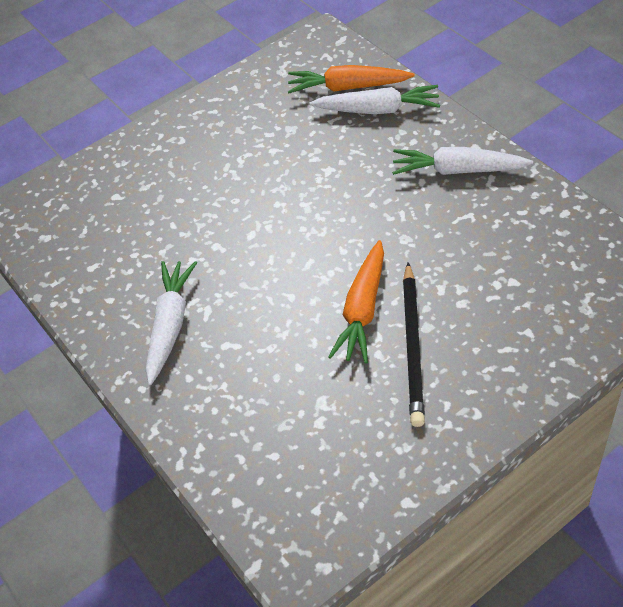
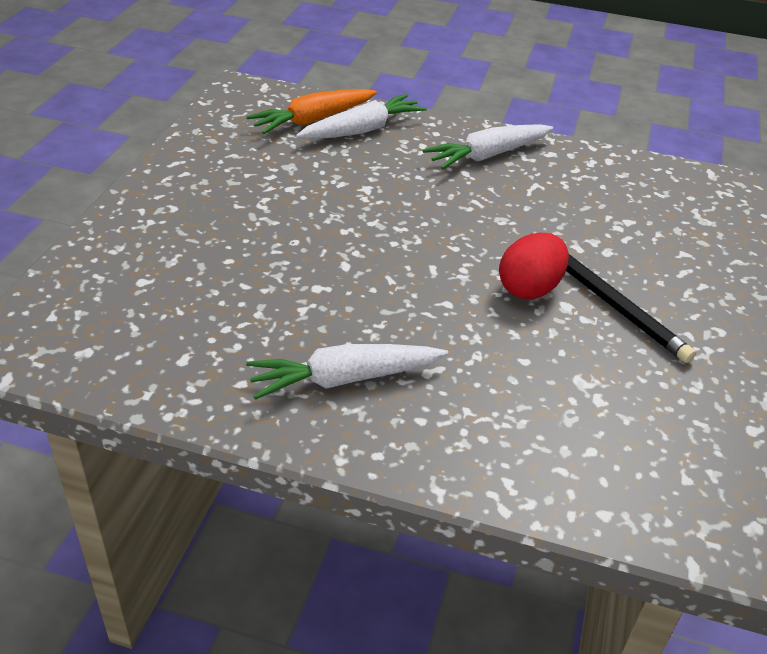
camera: 45 degrees left, 10 degrees down
(170, 325) = (345, 379): white carrot -> white carrot turned 75 degrees counterclockwise
(363, 310) = (529, 288): orange carrot -> red egg

